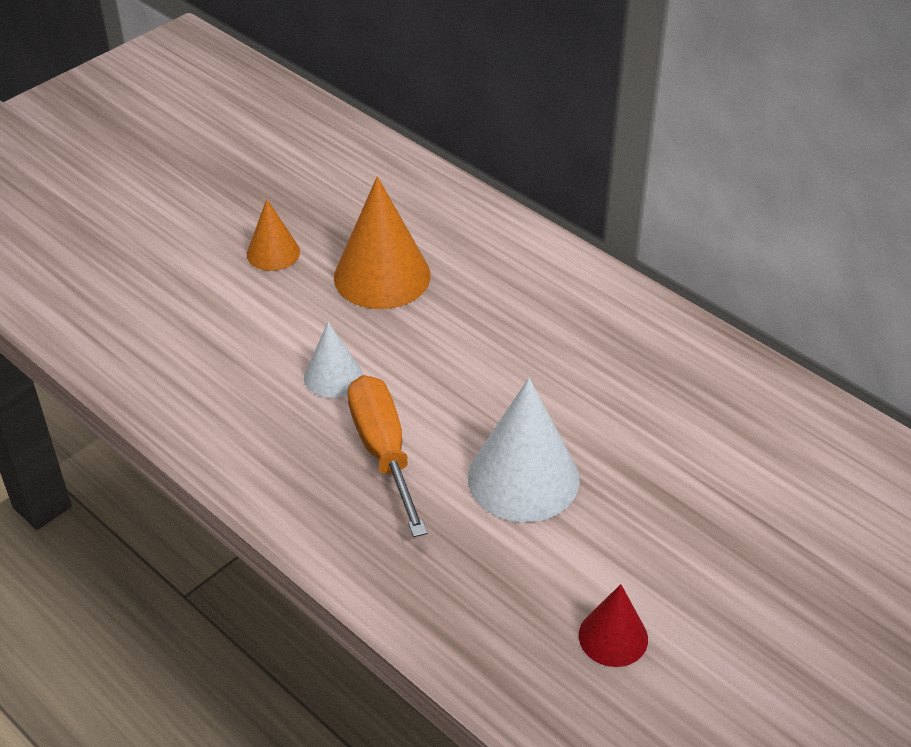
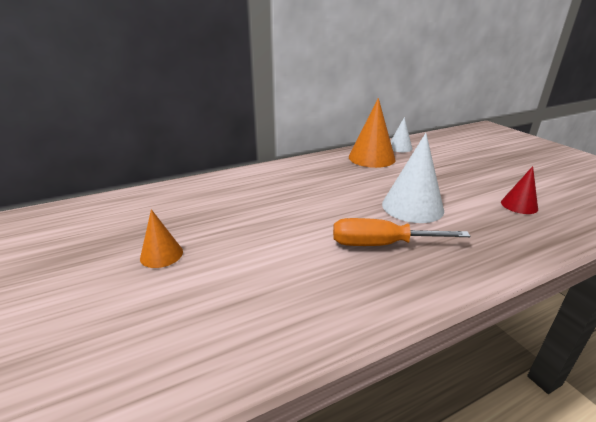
camera: 70 degrees left, 15 degrees down
(333, 376) = (305, 251): white cone -> white cone (399, 147)
(382, 276) = (227, 218): orange cone -> orange cone (371, 158)

